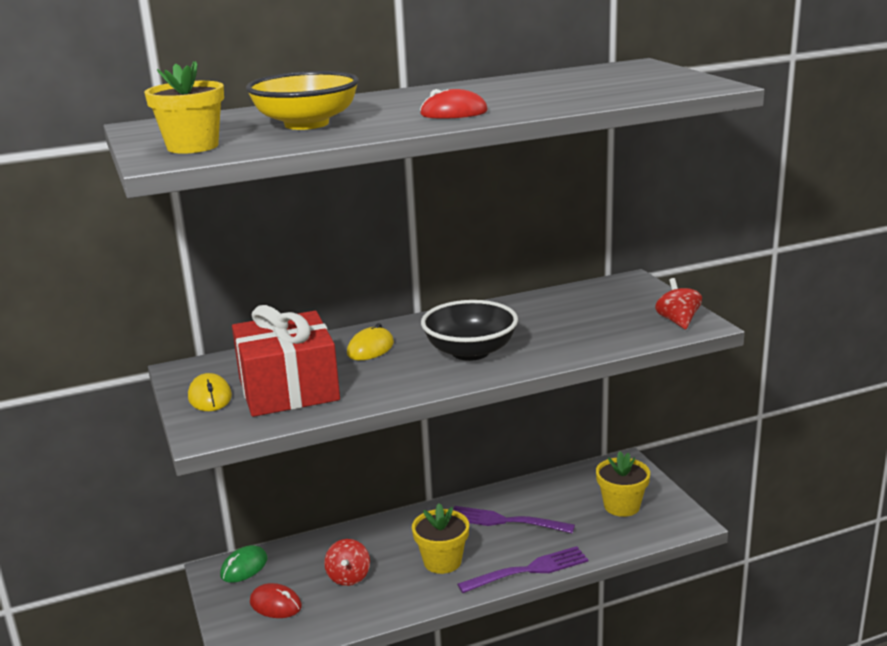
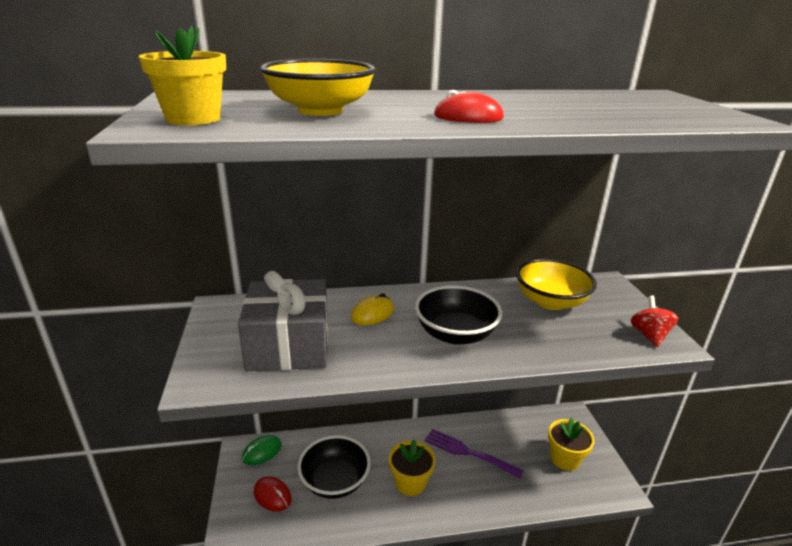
camera: 10 degrees right, 5 degrees up
(210, 397) = (223, 340): yellow mouse -> none
(288, 389) = (289, 345): red gift -> grey gift
(348, 577) = (335, 481): red spinning top -> black bowl
(527, 571) = (477, 510): purple fork -> none
(569, 308) = (550, 301): none -> yellow bowl

